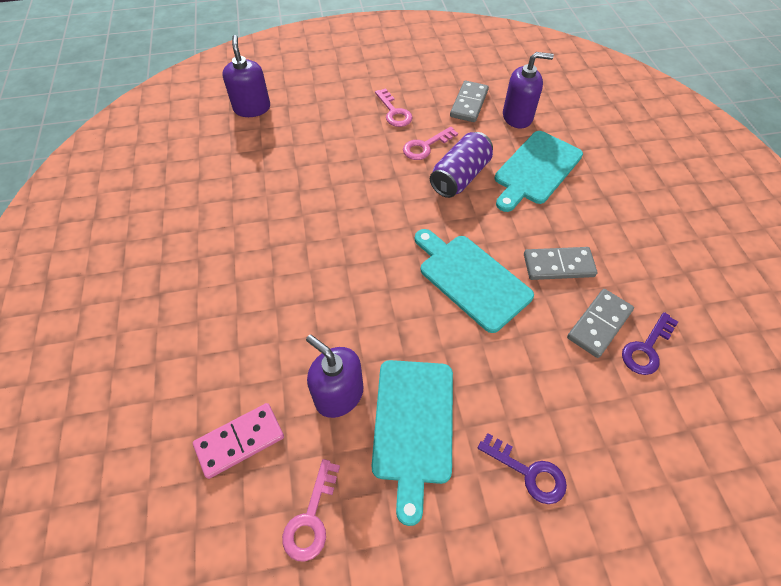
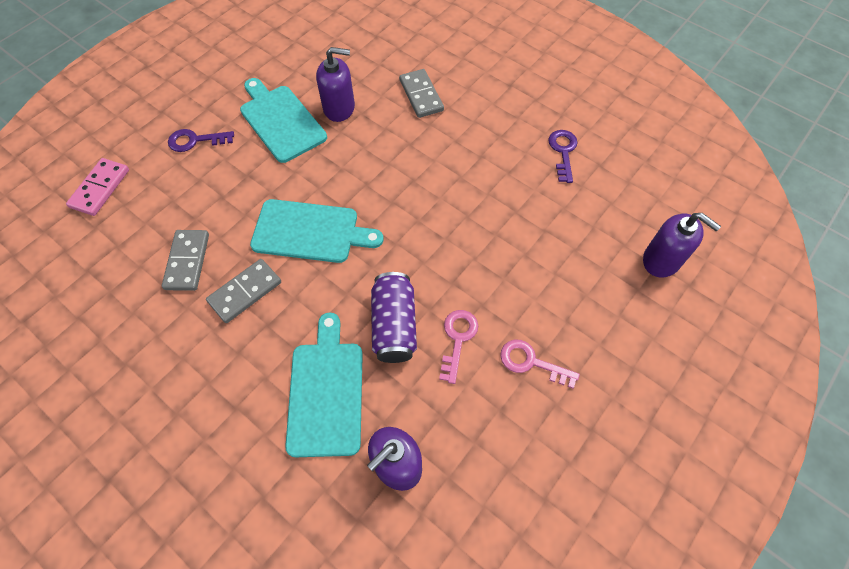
camera: 140 degrees right, 5 degrees up
(240, 441) = (372, 59): pink domino -> pink domino (100, 188)
(311, 518) = (303, 56): pink key -> none
(469, 103) = (467, 443): grey domino -> grey domino (421, 95)
(646, 349) = (142, 265): purple key -> purple key (563, 152)

